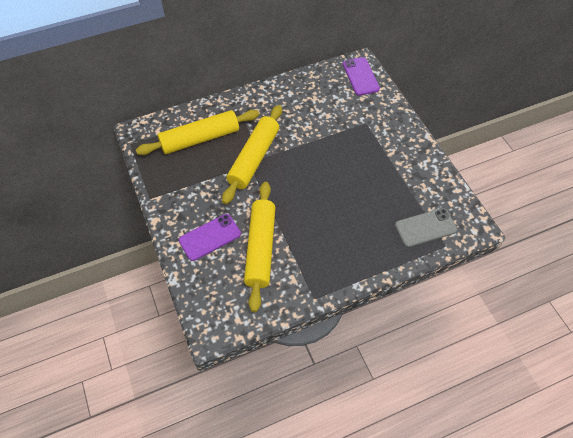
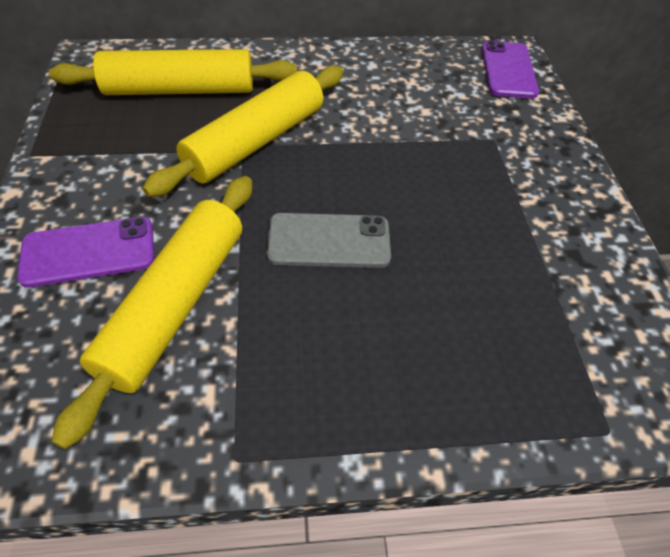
camera: 15 degrees right, 5 degrees down
(425, 227) = (568, 373): grey phone -> grey phone (329, 241)

